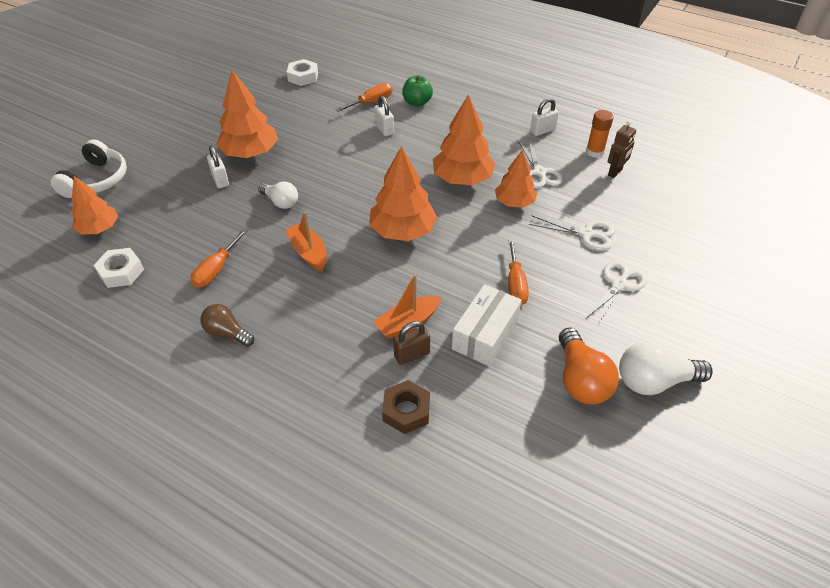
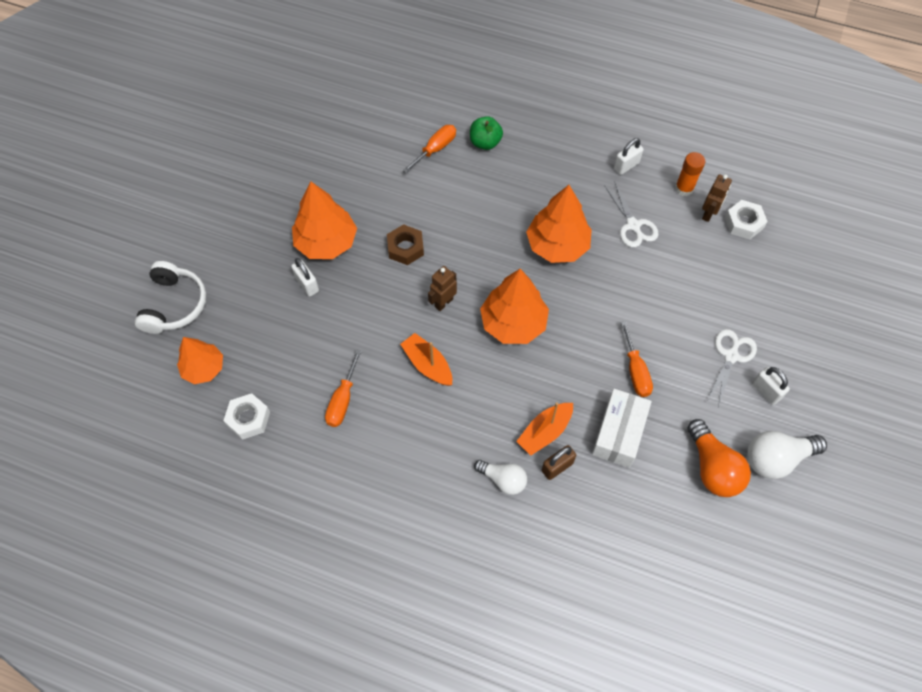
camera: 10 degrees left, 15 degrees up
(227, 333) = (378, 472): brown light bulb -> none
(281, 202) = (380, 305): white light bulb -> white light bulb (503, 480)
(303, 77) = (349, 120): white nut -> white nut (743, 223)
(341, 208) = (443, 302): none -> brown robot
(384, 129) = (460, 187): white padlock -> white padlock (765, 391)
(406, 411) = (566, 526): brown nut -> brown nut (405, 248)
(514, 202) = (615, 269): orange tree -> none
(586, 234) = (692, 299): white scissors -> none

